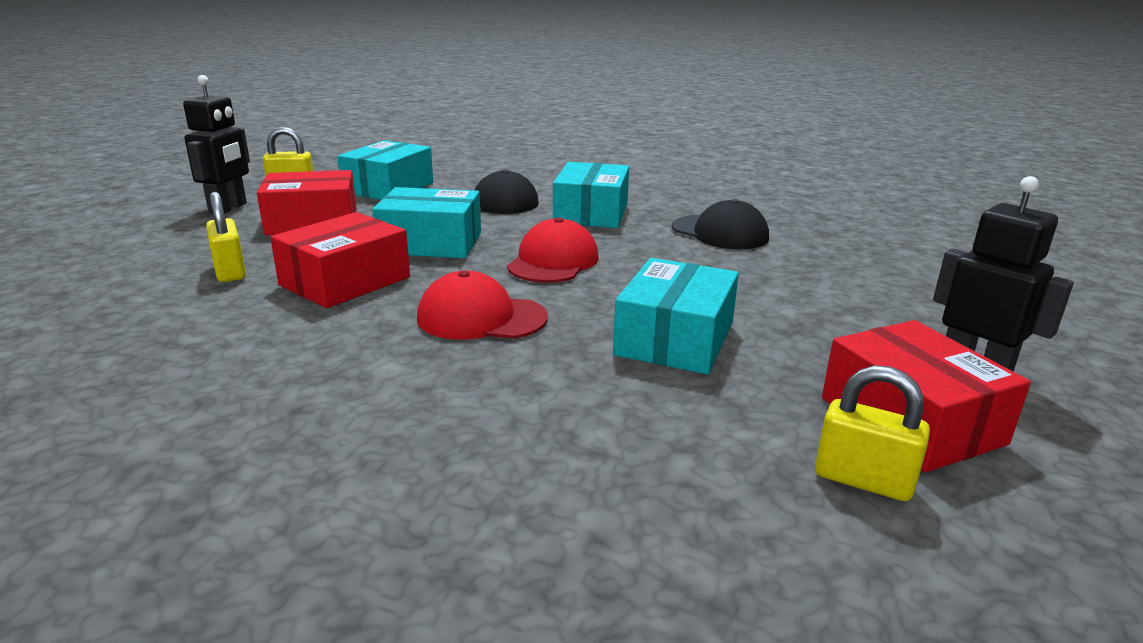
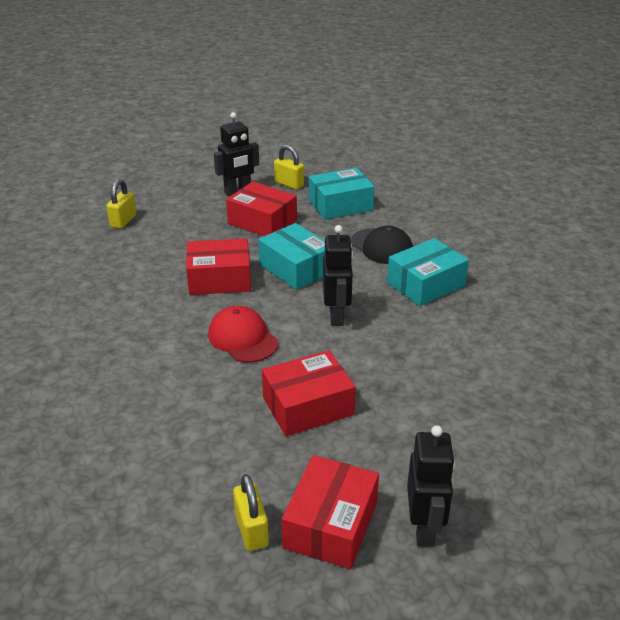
camera: 45 degrees right, 10 degrees up
(230, 271) = (183, 246): yellow padlock -> yellow padlock (123, 221)
(553, 261) = (336, 316): red cap -> black robot
(674, 339) = (308, 406): turquoise box -> red box
(720, 233) = (480, 343): black cap -> none

